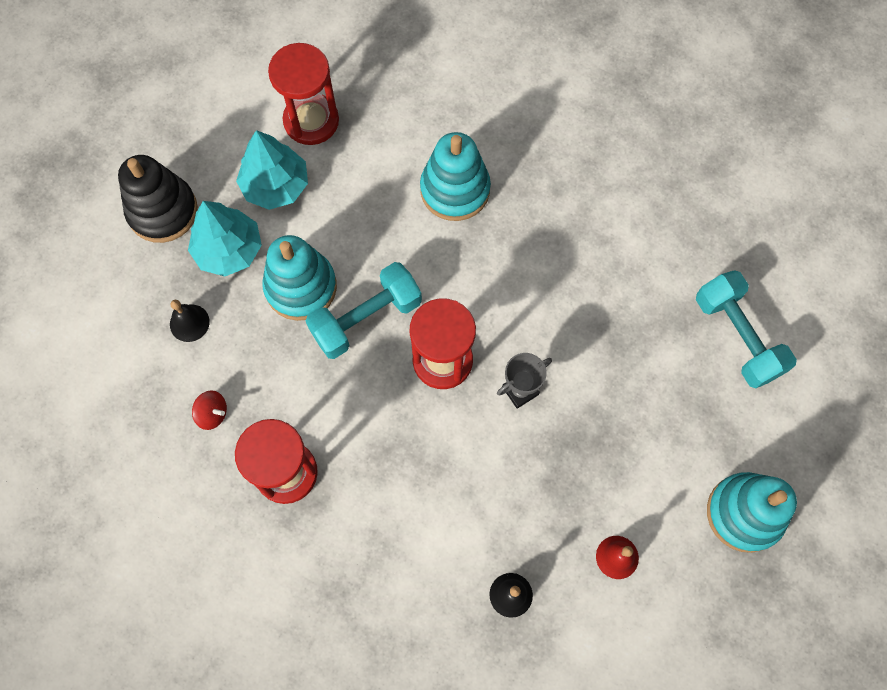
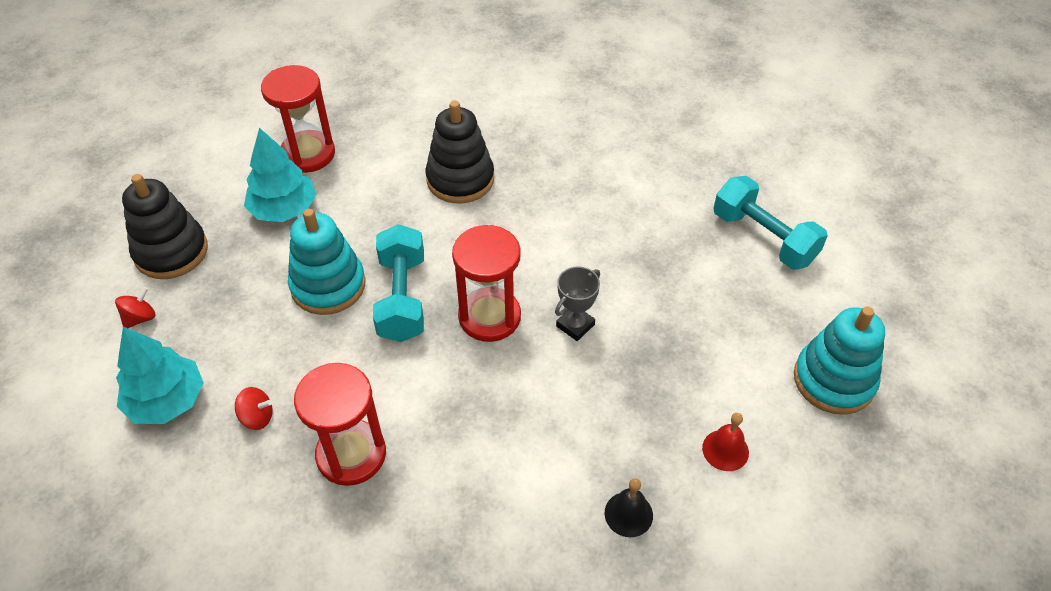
camera: 15 degrees left, 20 degrees down
(125, 280) = (140, 318): none -> red spinning top
(189, 323) = (216, 340): black bell -> none
(229, 250) = (246, 270): turquoise tree -> turquoise tree (167, 400)
(366, 318) = (402, 298): turquoise dumbbell -> turquoise dumbbell turned 45 degrees counterclockwise
(455, 190) = (460, 179): turquoise stacking toy -> black stacking toy

